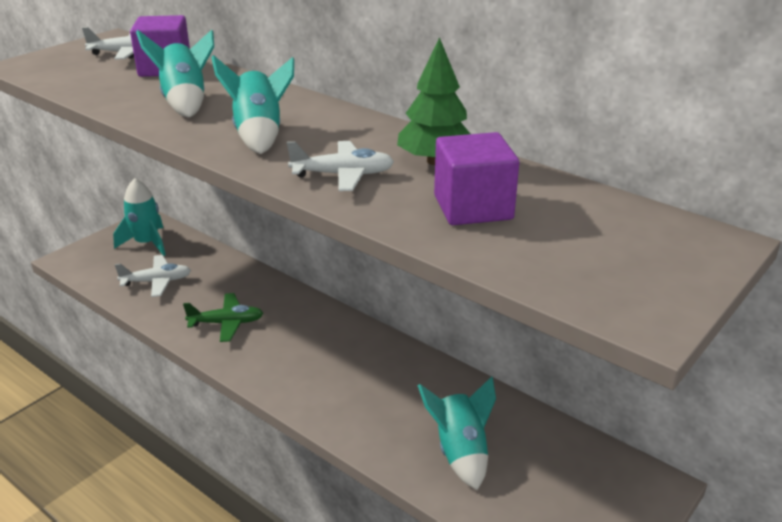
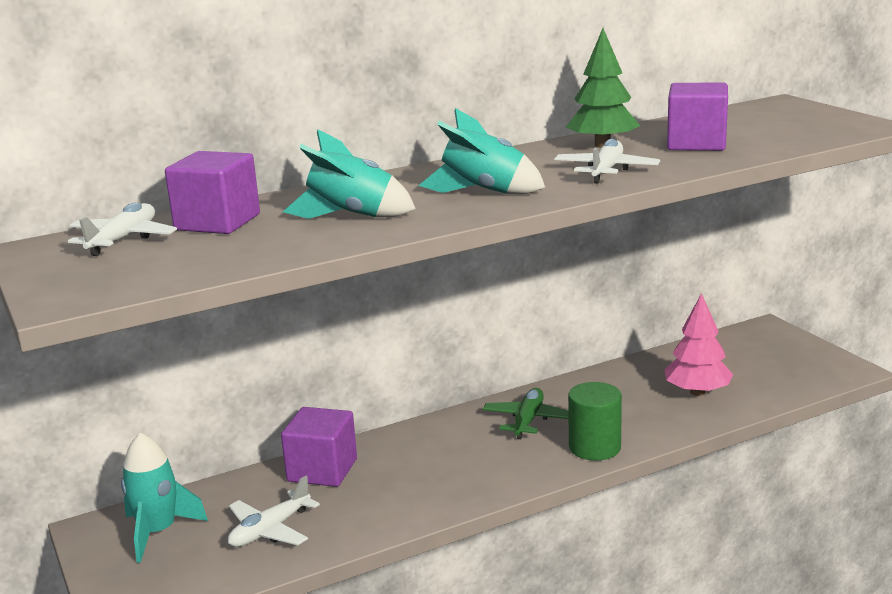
camera: 65 degrees left, 10 degrees down
(157, 281) = (270, 530): white plane -> white plane turned 150 degrees counterclockwise
(226, 323) = (411, 487): green plane -> green plane (528, 421)
(237, 279) = (322, 470): none -> purple cube
(320, 403) = (594, 447): none -> green cylinder
(460, 452) = (697, 392): turquoise rocket -> pink tree

